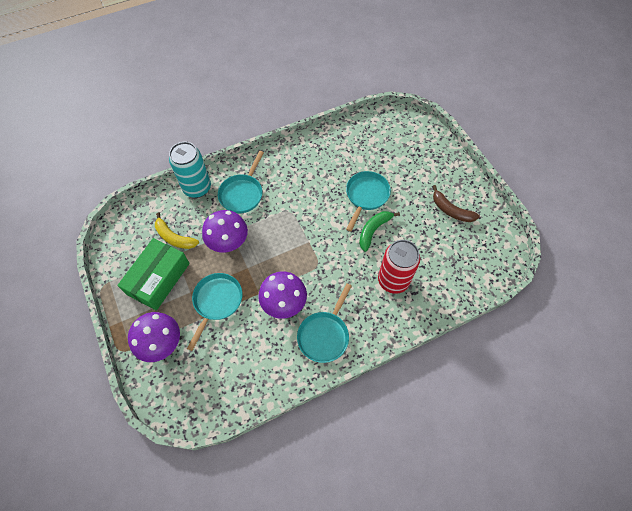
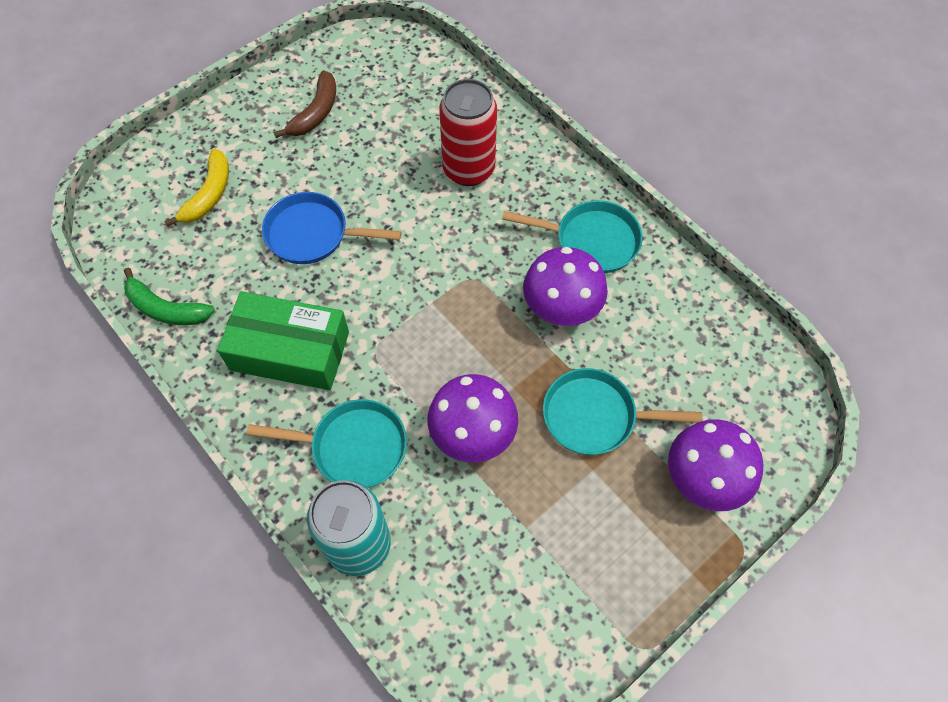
camera: 105 degrees left, 0 degrees up
(158, 279) = (587, 539): green box -> green box (290, 351)
(174, 237) = (489, 545): yellow banana -> yellow banana (209, 194)
(366, 196) = (313, 234): turquoise pan -> blue pan
(373, 230) = (382, 211): green banana -> green banana (166, 309)

